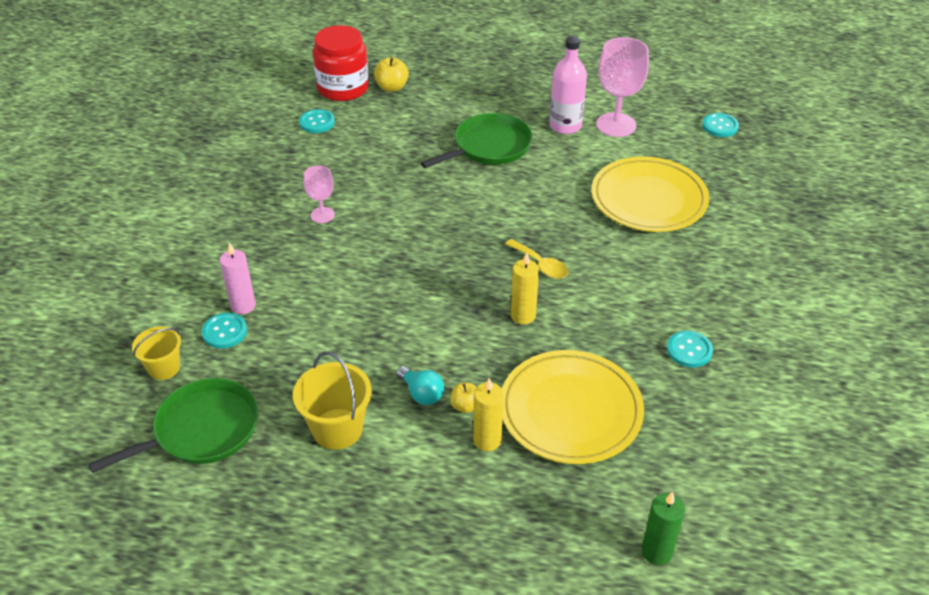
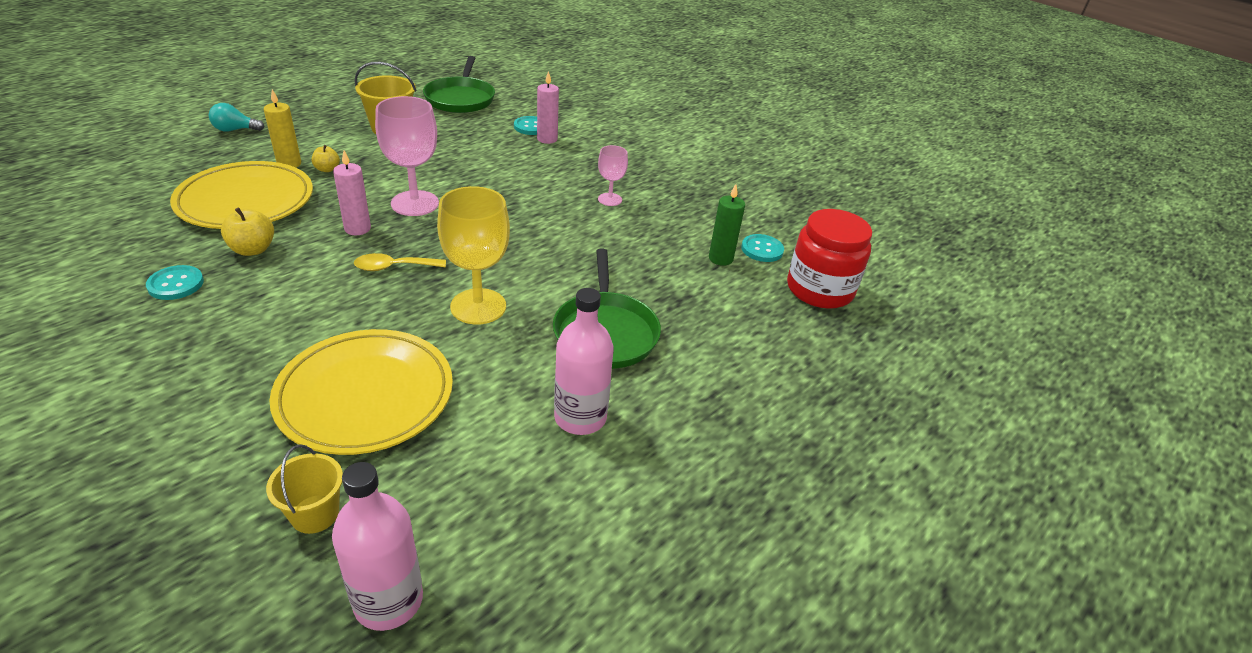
camera: 120 degrees right, 5 degrees down
(164, 368) = (527, 104): yellow bucket -> yellow bucket (315, 514)
(392, 87) = (795, 322): yellow apple -> yellow apple (253, 249)
(422, 394) = (365, 161): turquoise light bulb -> turquoise light bulb (235, 130)
(523, 315) = (357, 229): yellow candle -> pink candle
(530, 204) = (478, 306): none -> yellow goblet
(616, 125) = (529, 469): pink goblet -> pink goblet (415, 203)
(657, 552) = (107, 174): green candle -> green candle (720, 258)
(720, 126) = (388, 601): turquoise button -> pink bottle

